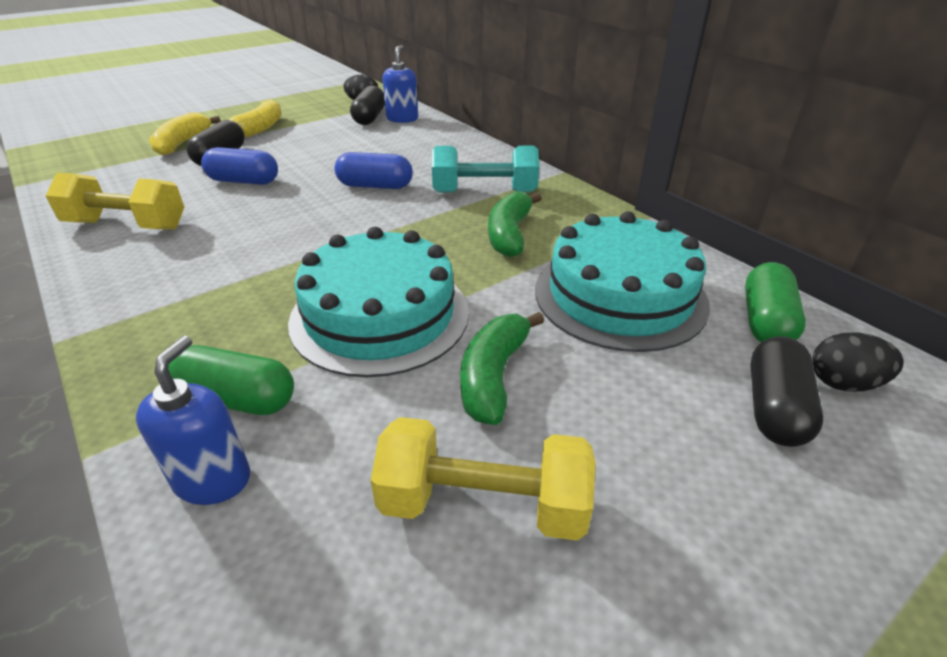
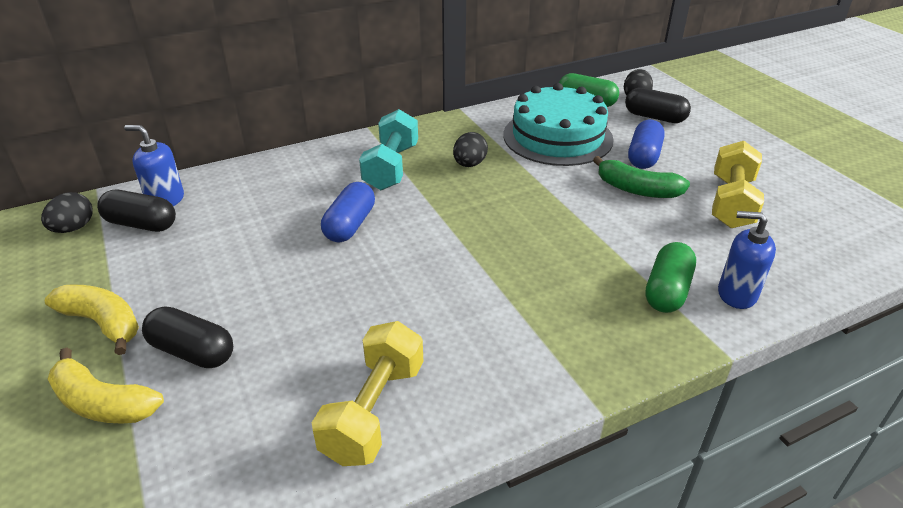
camera: 80 degrees left, 0 degrees up
(244, 181) = (289, 321): blue capsule -> blue capsule (643, 156)
(380, 315) = (573, 228): turquoise cake -> none
(509, 234) = (469, 164): green banana -> black egg

